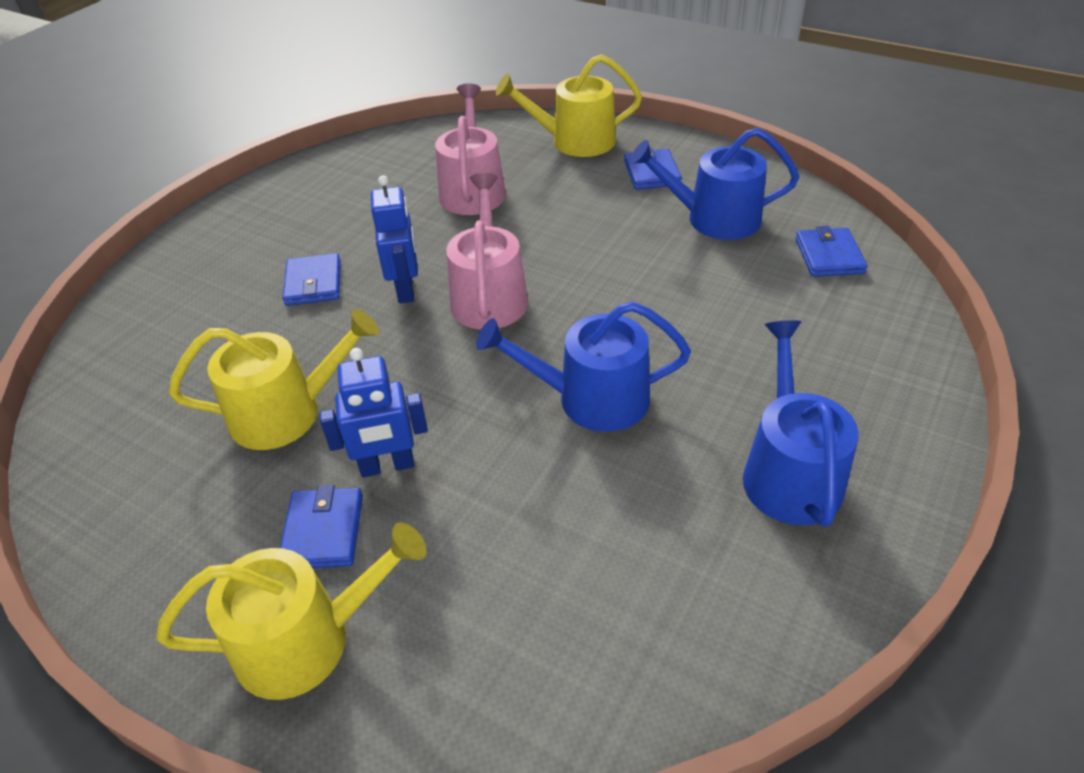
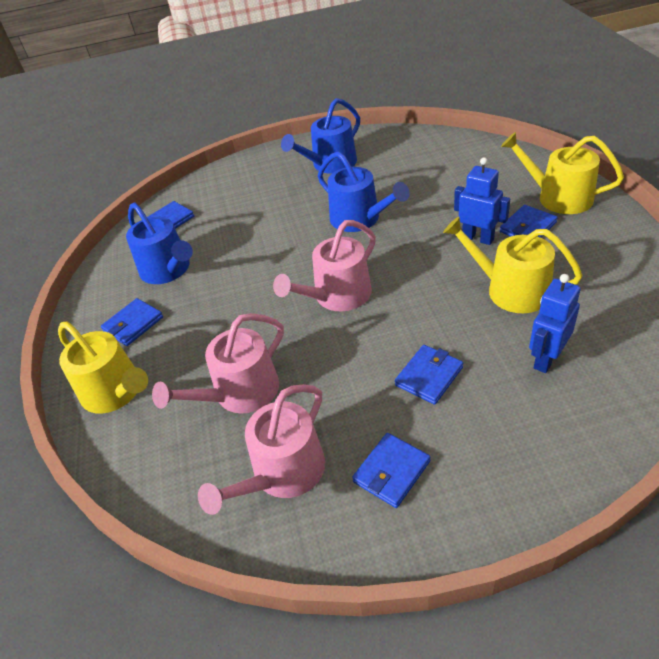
camera: 130 degrees left, 0 degrees up
(290, 216) = (391, 472): none -> blue wallet
(374, 176) = (282, 473): none -> pink watering can
(406, 289) = (376, 331): blue robot -> blue robot (546, 359)

